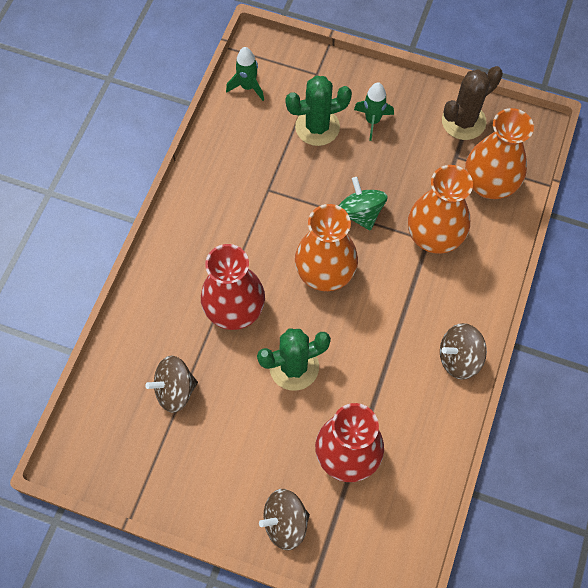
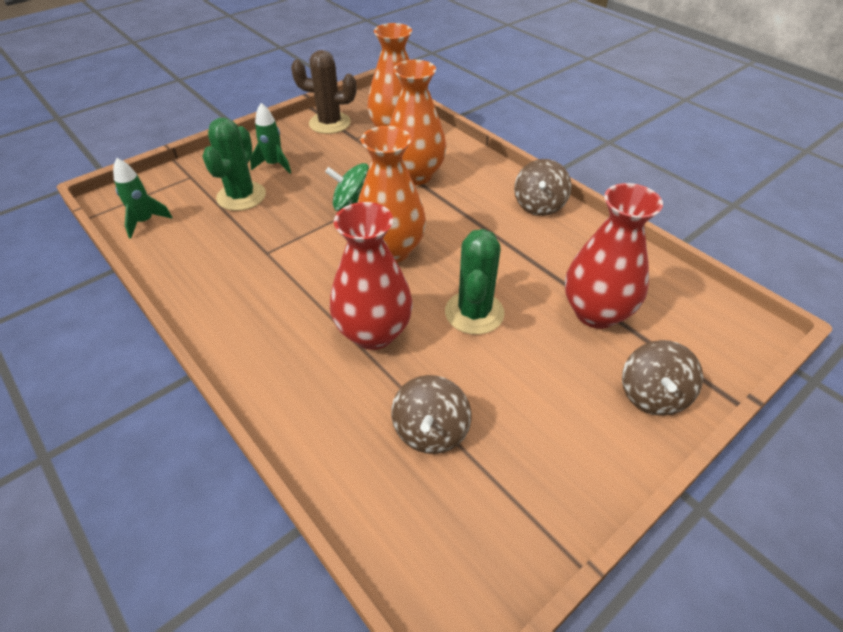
camera: 60 degrees left, 20 degrees down
(463, 121) = (329, 123): brown cactus -> brown cactus turned 75 degrees counterclockwise

